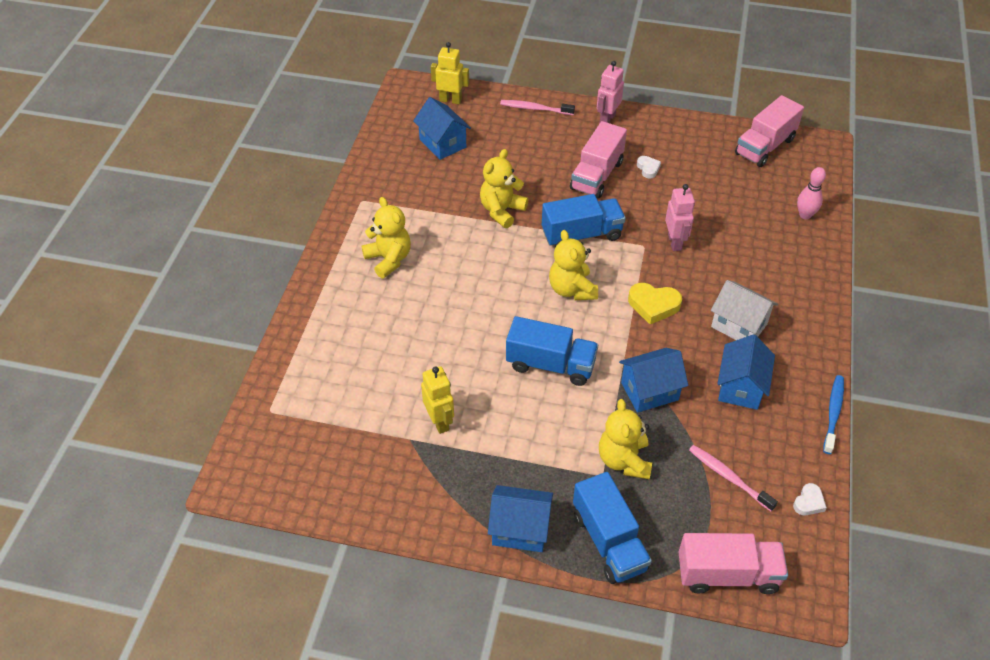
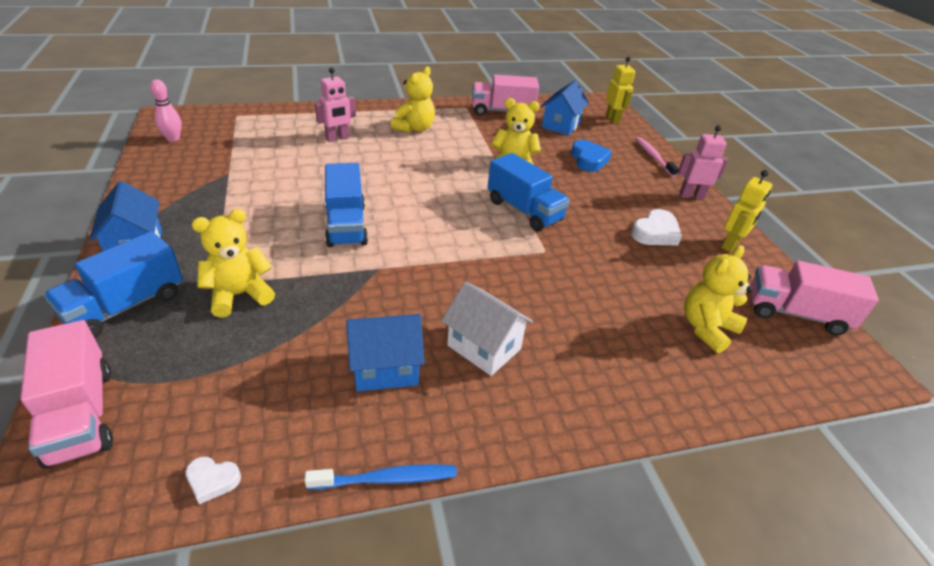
camera: 60 degrees right, 10 degrees down
(439, 421) = (252, 182): yellow robot -> yellow robot (731, 245)
(519, 154) = (588, 160): none -> blue heart
(572, 289) = (449, 218): yellow teddy bear -> yellow teddy bear (706, 328)
(597, 175) = (610, 204): pink truck -> pink truck (502, 111)
(648, 168) = (655, 233): white heart -> white heart, size x1.71
(649, 391) = (343, 294): blue house -> none
(653, 305) = (467, 274): yellow heart -> none
(675, 242) = (570, 271): pink robot -> pink robot (337, 138)
(728, 477) = (237, 385): pink toothbrush -> none
(739, 325) = (484, 347): white house -> white house turned 60 degrees counterclockwise
(805, 215) = (723, 374): pink bowling pin -> pink bowling pin (173, 139)

